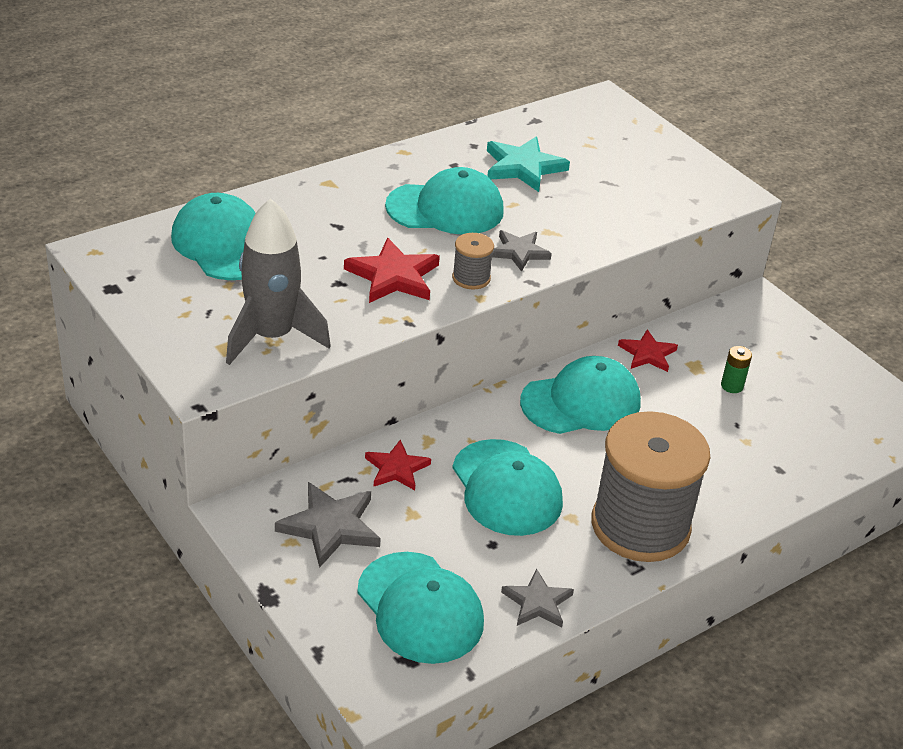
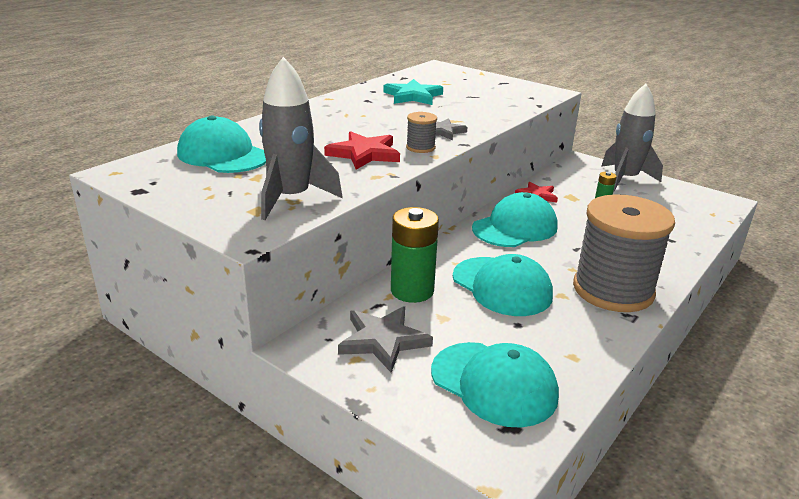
camera: 15 degrees left, 10 degrees down
(396, 468) = (412, 290): red star -> green battery
(445, 209) = (376, 119): turquoise cap -> none
(537, 602) = (581, 357): grey star -> none
(799, 350) = (625, 179): none -> grey rocket

